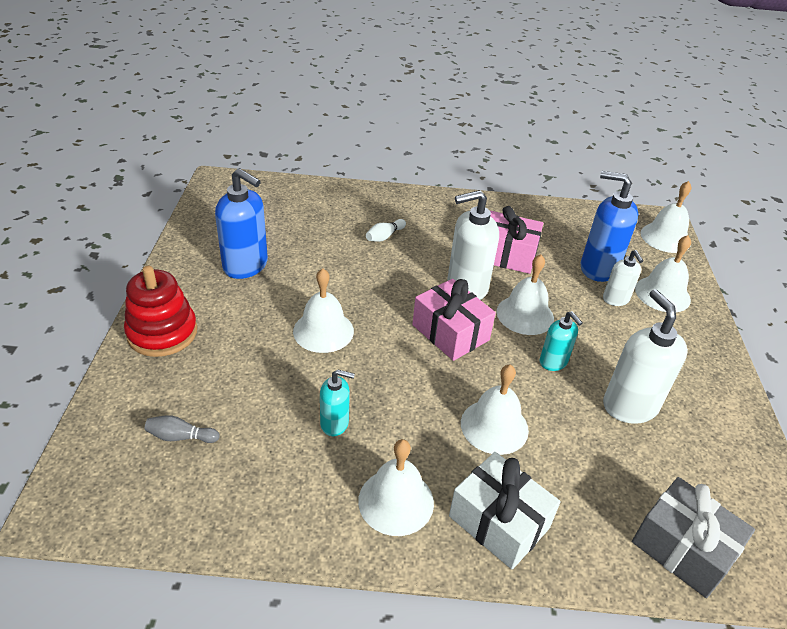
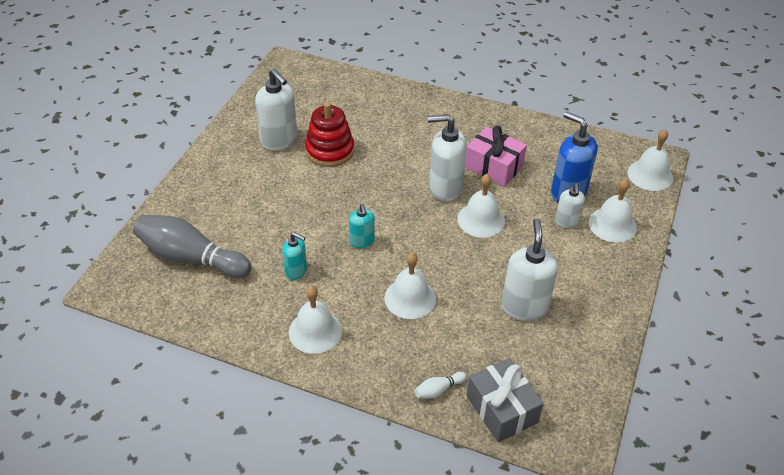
camera: 20 degrees right, 5 degrees up
(162, 333) = (202, 182): red stacking toy -> red stacking toy (330, 150)
(181, 437) = (191, 258): grey bowling pin -> grey bowling pin, size x2.45
(246, 266) = (279, 140): blue soap dispenser -> white soap dispenser
(323, 331) = (316, 202): white bell -> none
(384, 236) = (398, 133): white bowling pin -> white bowling pin (438, 390)
(450, 332) = (412, 222): pink gift -> none
(499, 522) = (379, 361): white gift -> none
(553, 362) = (482, 261): turquoise soap dispenser -> turquoise soap dispenser (362, 242)

